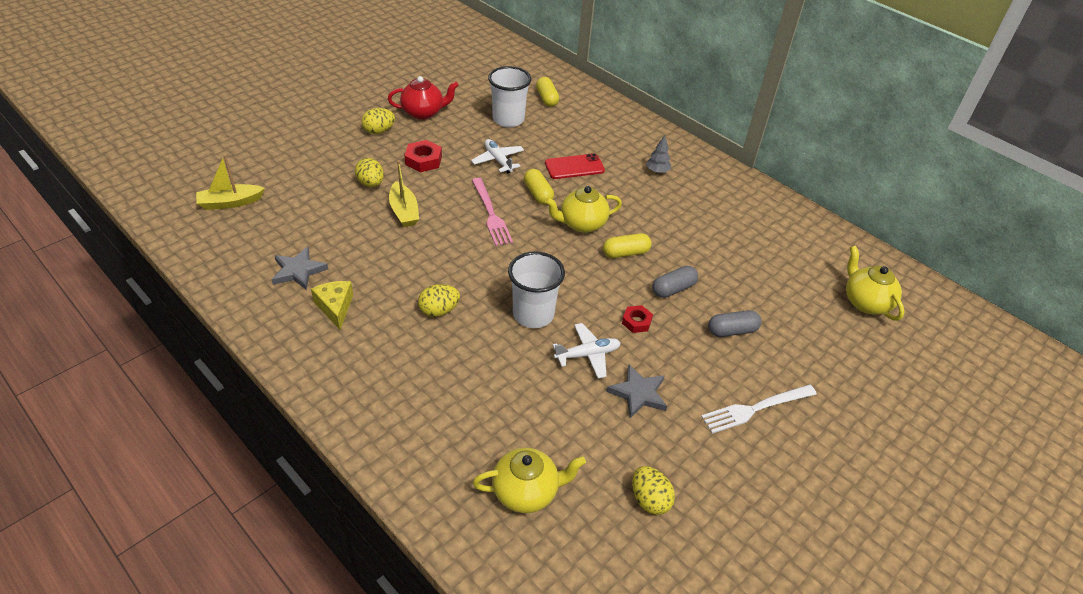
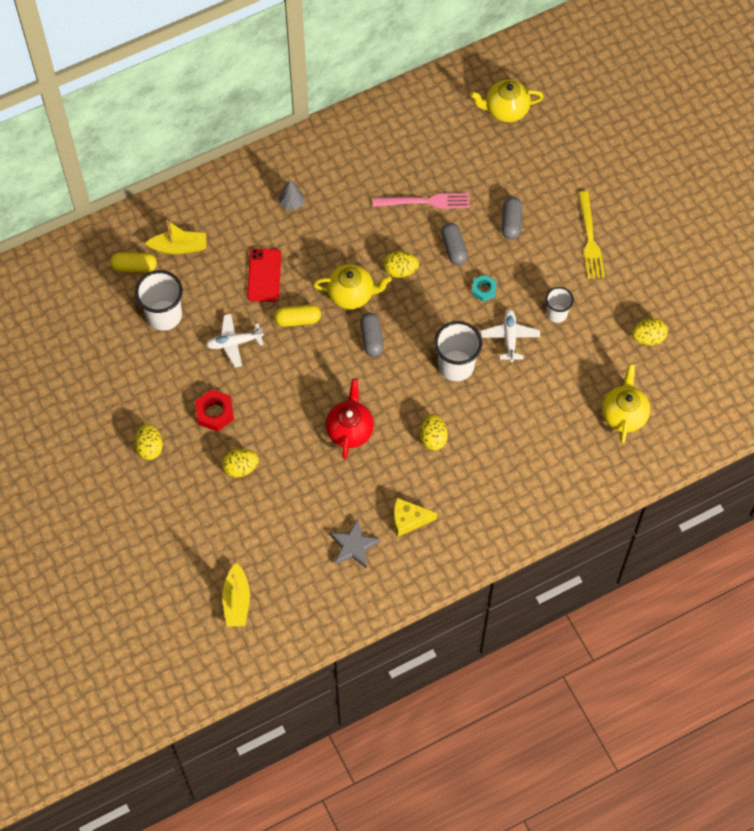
camera: 70 degrees left, 20 degrees up
(404, 211) = (292, 444): yellow boat -> yellow boat (179, 247)
(423, 113) = (127, 397): red teapot -> red teapot (350, 430)
(491, 214) = (317, 369): pink fork -> pink fork (425, 201)
(539, 245) = (371, 339): none -> grey capsule
(581, 224) = (352, 294): yellow teapot -> yellow teapot turned 90 degrees counterclockwise
(625, 253) = (400, 270): yellow capsule -> yellow egg
(636, 322) = (484, 289): red nut -> turquoise nut
(638, 393) = (556, 313): grey star -> white cup
(755, 408) = (590, 238): white fork -> yellow fork

